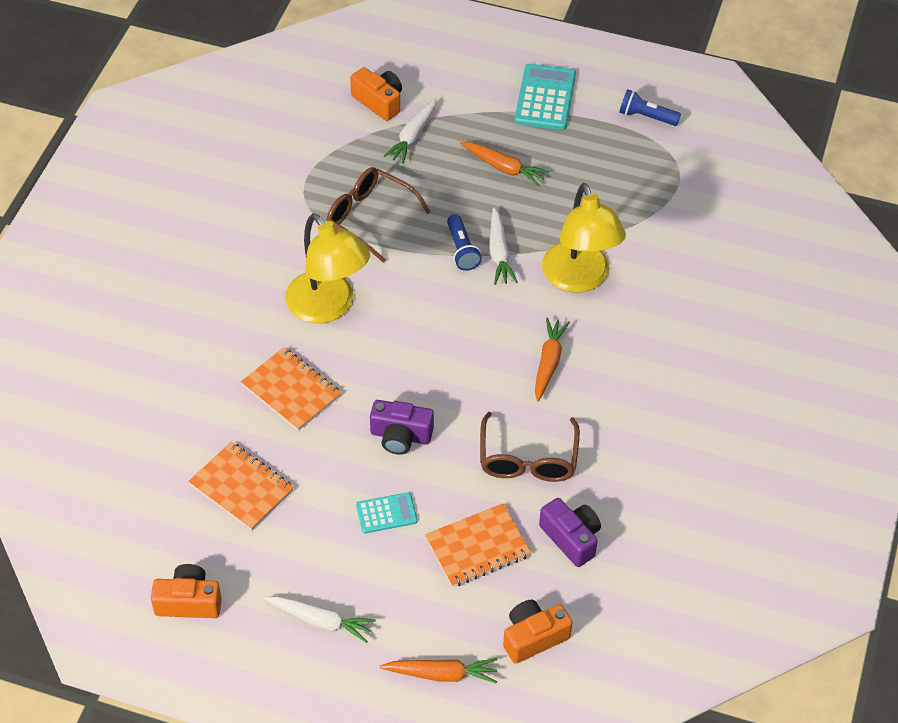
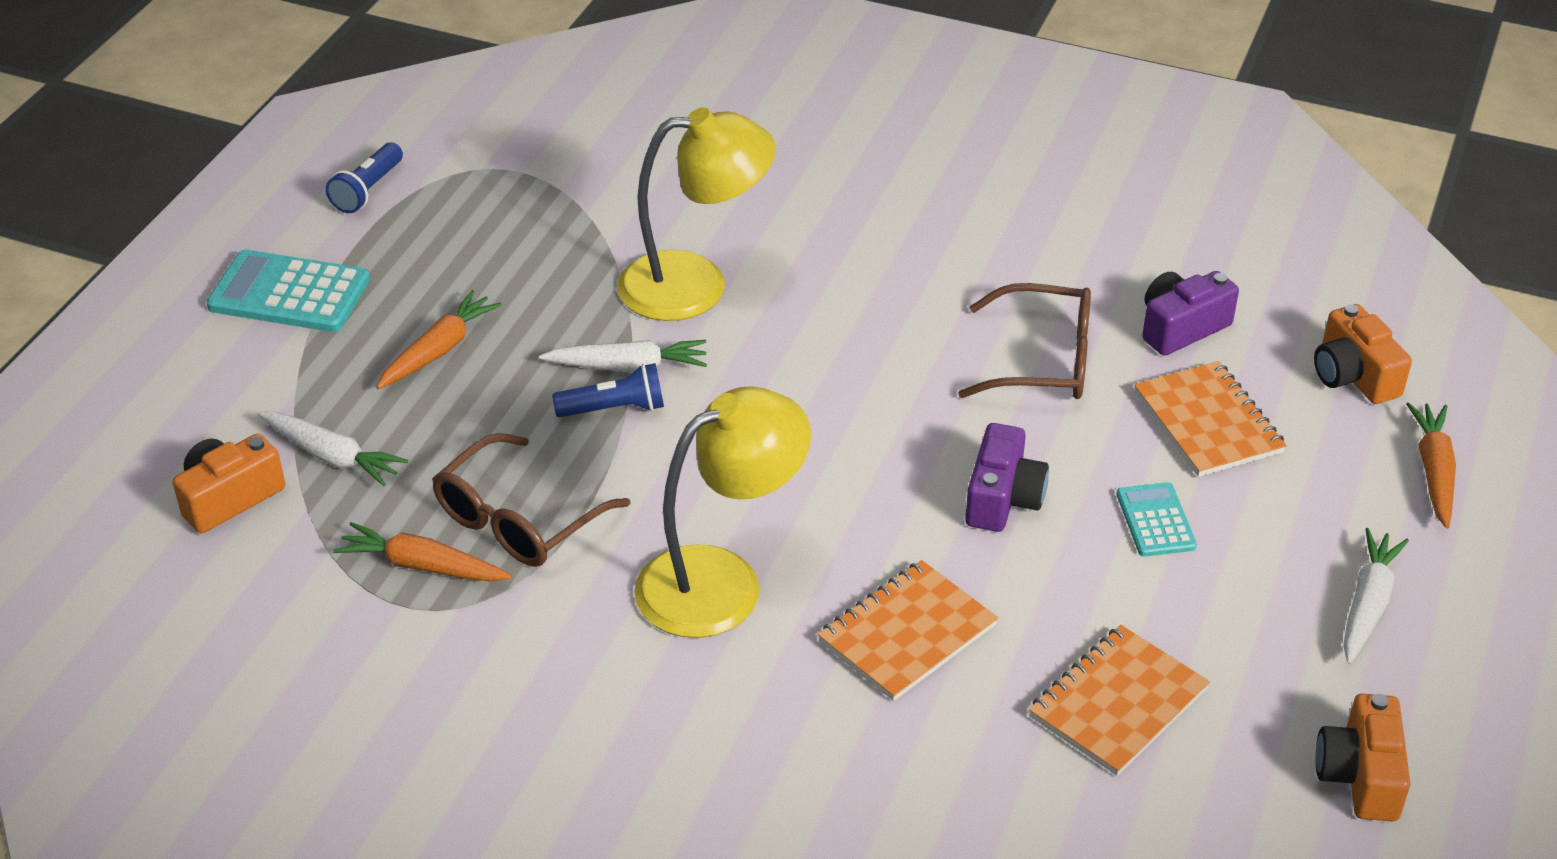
camera: 85 degrees left, 10 degrees down
(548, 362) = (860, 328): orange carrot -> orange carrot (422, 566)

